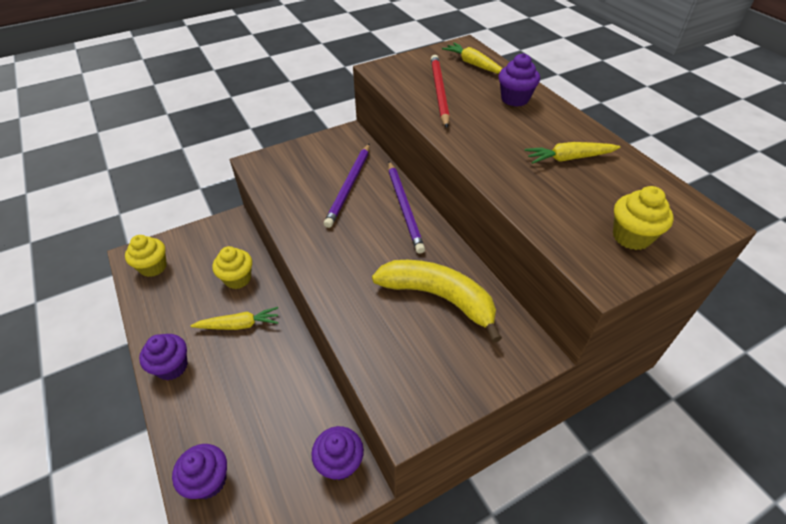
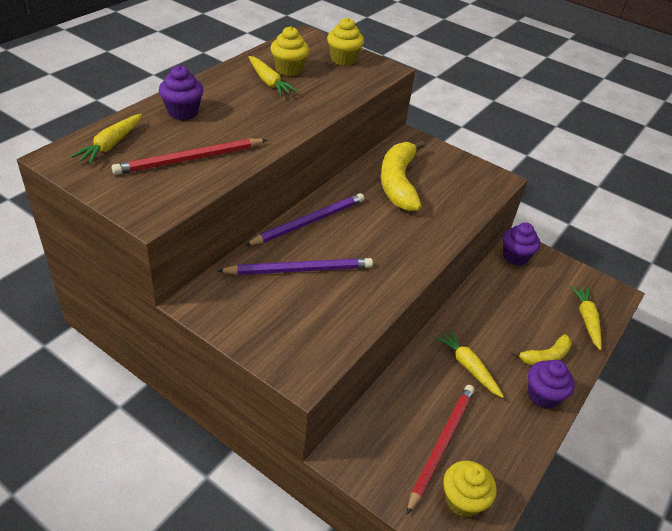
camera: 120 degrees left, 5 degrees down
(195, 274) = (441, 445): none -> red pencil
(202, 398) = (545, 357): none -> yellow banana
(208, 480) = (586, 320): purple cupcake -> yellow carrot
(238, 279) = (420, 397): yellow cupcake -> yellow cupcake (289, 69)

